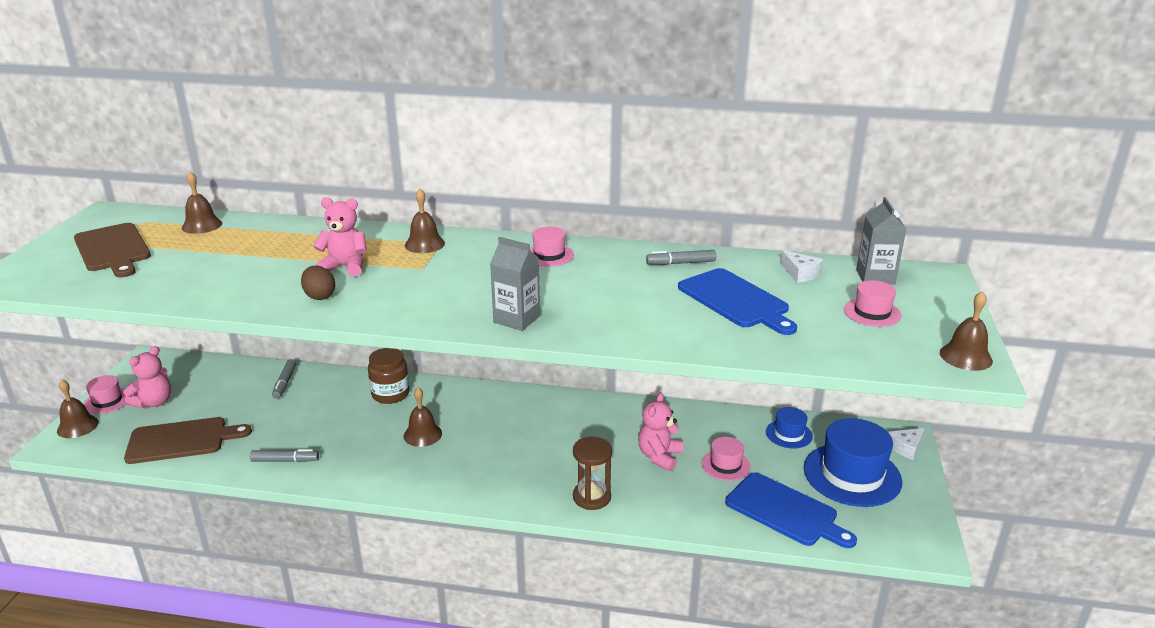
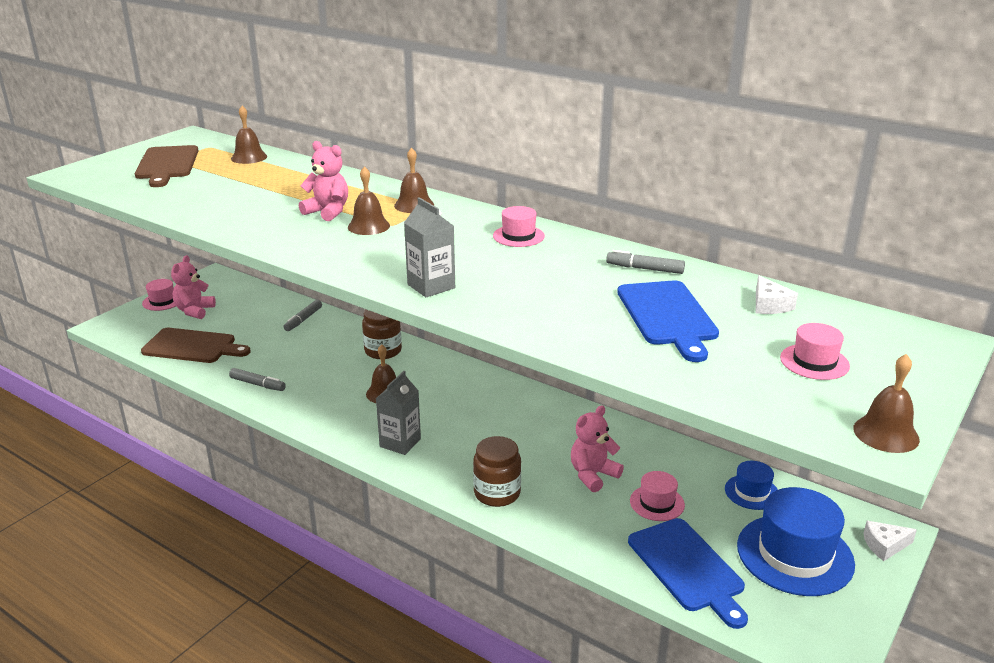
camera: 25 degrees right, 0 degrees up
(77, 426) = (128, 316): brown bell -> brown bell (368, 226)
(154, 402) = (194, 311): pink teddy bear -> pink teddy bear turned 135 degrees clockwise
(319, 296) = (284, 231): brown egg -> none
(592, 497) = (497, 493): brown hourglass -> brown jar
(875, 277) = (857, 326): grey carton -> grey carton (400, 443)

